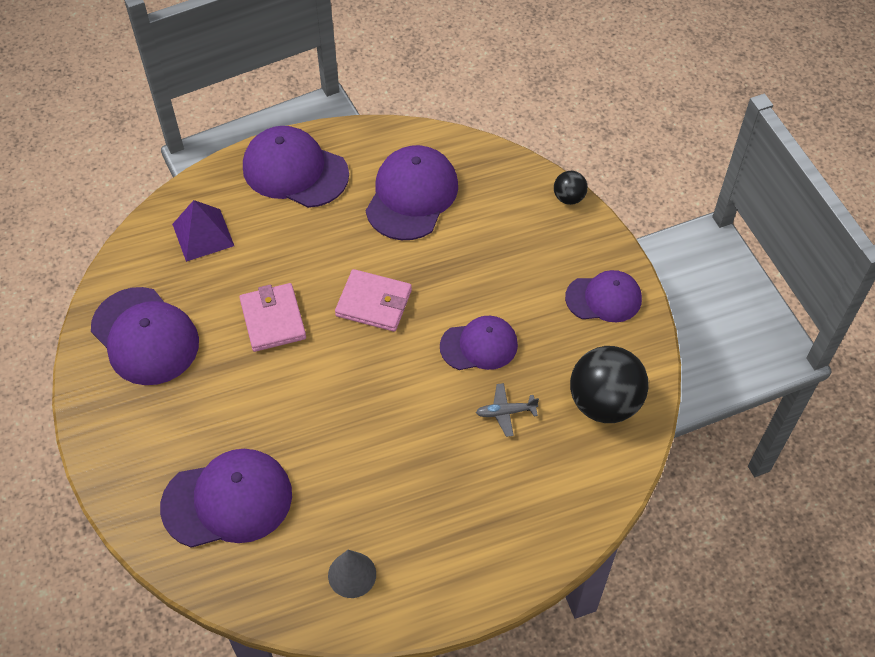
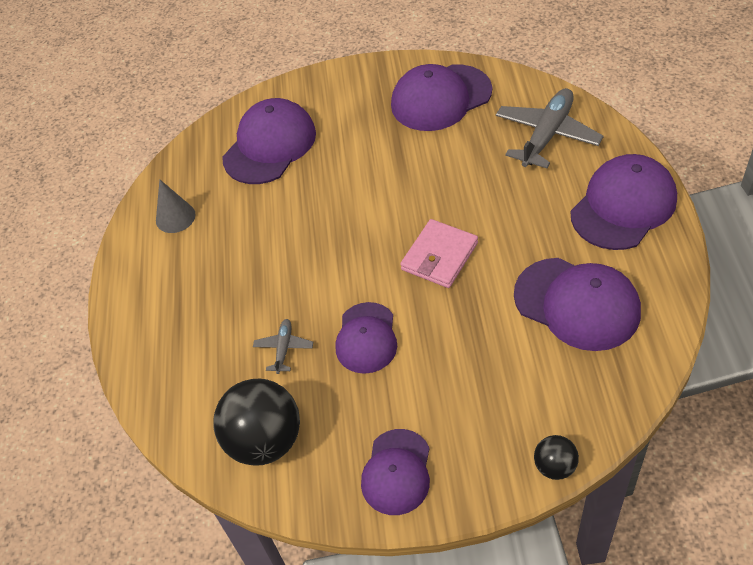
camera: 110 degrees right, 5 degrees down
(203, 235) = (547, 135): purple pyramid -> grey plane
(227, 500) = (270, 145): purple cap -> purple cap turned 150 degrees counterclockwise
(273, 319) = (438, 180): pink wallet -> none

